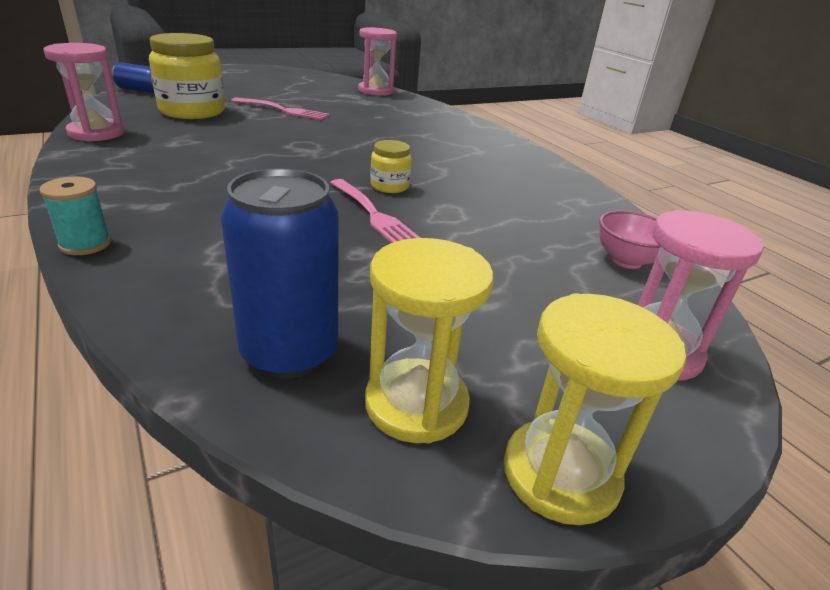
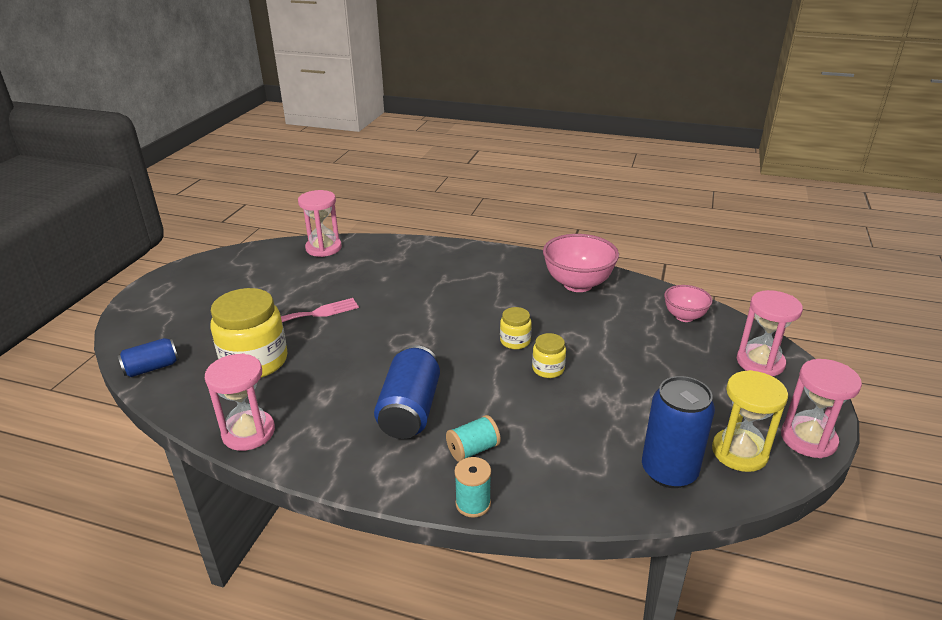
camera: 40 degrees left, 0 degrees up
(179, 218) = (473, 449): none -> turquoise spool
(206, 175) = (410, 410): none -> blue can
(373, 214) = (548, 369): pink fork -> yellow jar
(545, 186) = (577, 284): none -> pink bowl
(560, 474) = (808, 439): yellow hourglass -> pink hourglass

